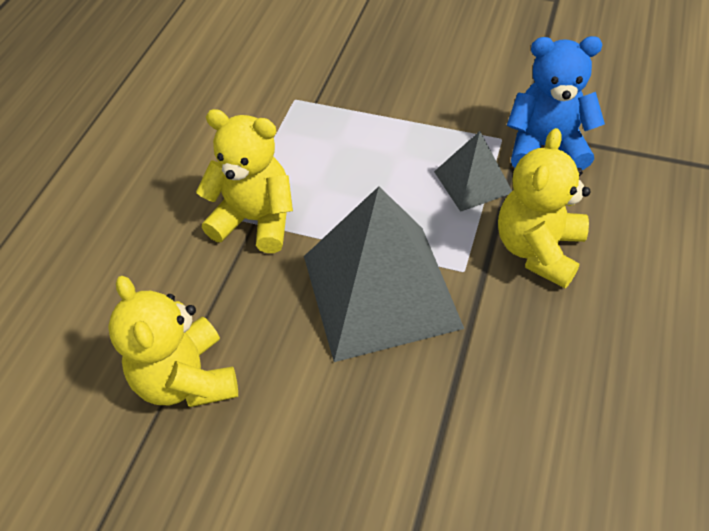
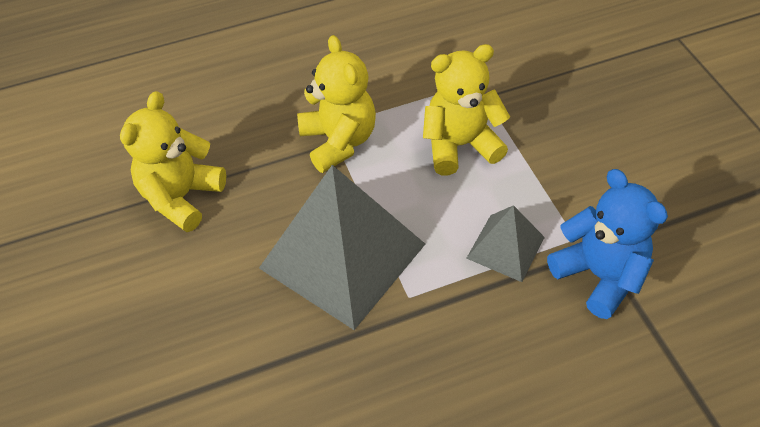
camera: 50 degrees right, 0 degrees up
(538, 249) = (477, 335): yellow teddy bear -> yellow teddy bear (460, 145)

